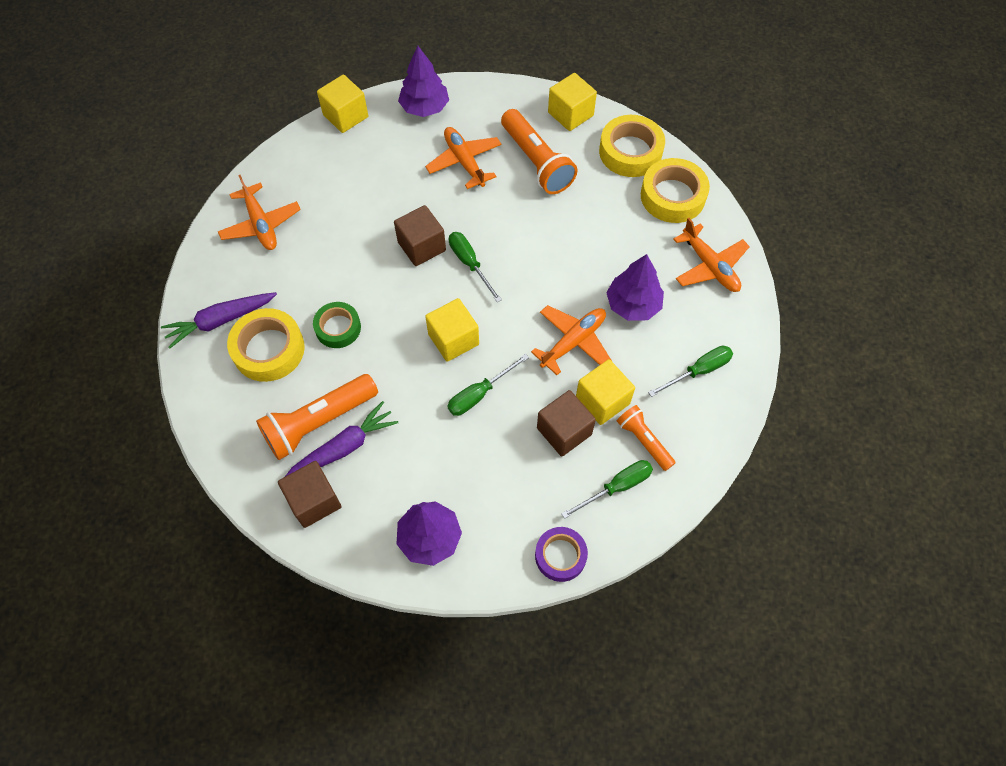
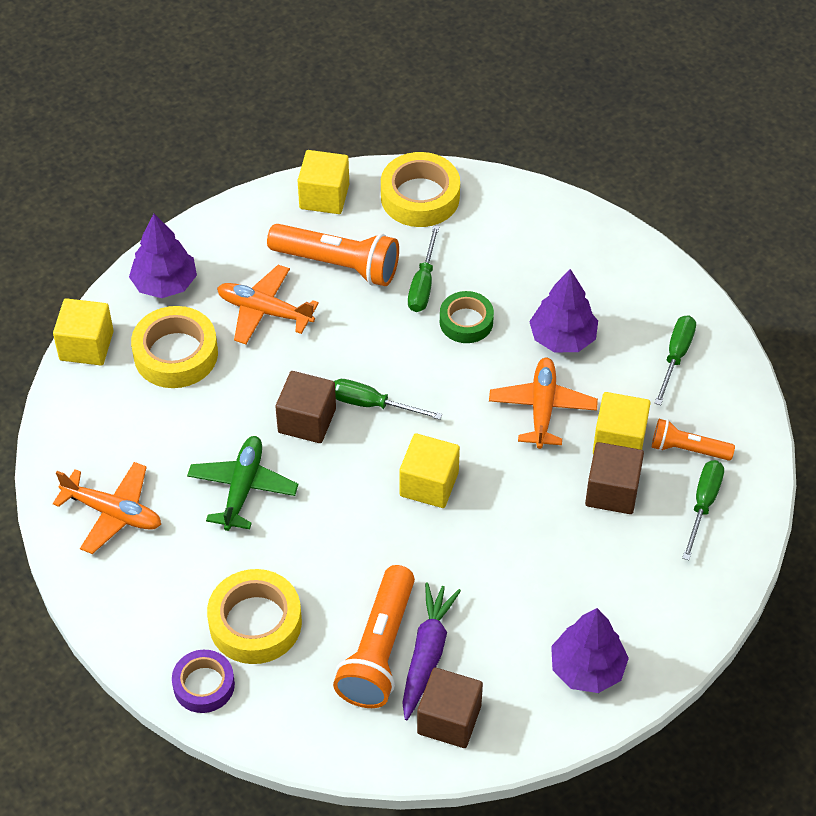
camera: 40 degrees left, 10 degrees down
(220, 321) = (174, 633): purple carrot -> none
(338, 328) = (304, 553): green tape -> green tape (466, 322)
(344, 261) = (243, 488): none -> green plane
(479, 394) = (504, 514): green screwdriver -> green screwdriver (423, 284)
(560, 556) = (713, 596): purple tape -> purple tape (204, 685)
(672, 196) = (501, 214): yellow tape -> yellow tape (176, 354)
(709, 266) = (596, 257): orange plane -> none

